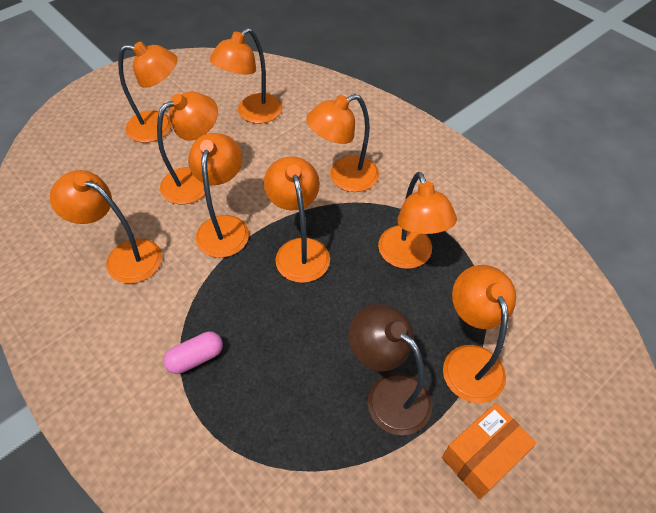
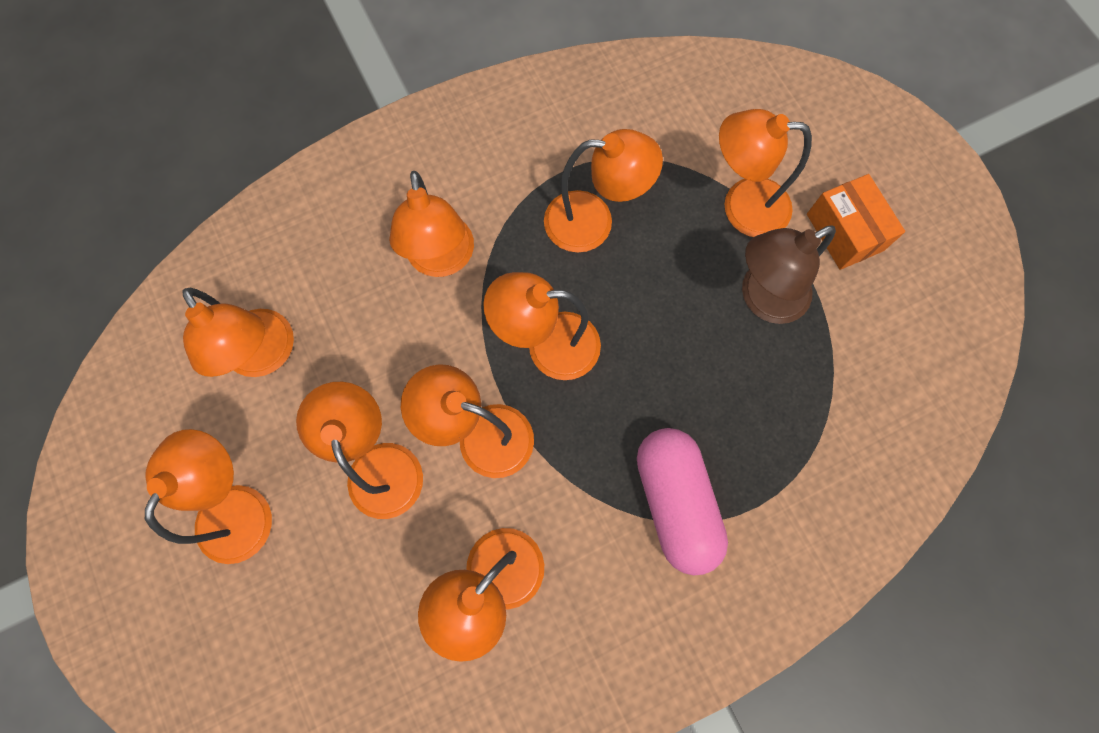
camera: 75 degrees left, 20 degrees up
(196, 358) = (675, 501): pink capsule -> pink capsule, size x1.89

